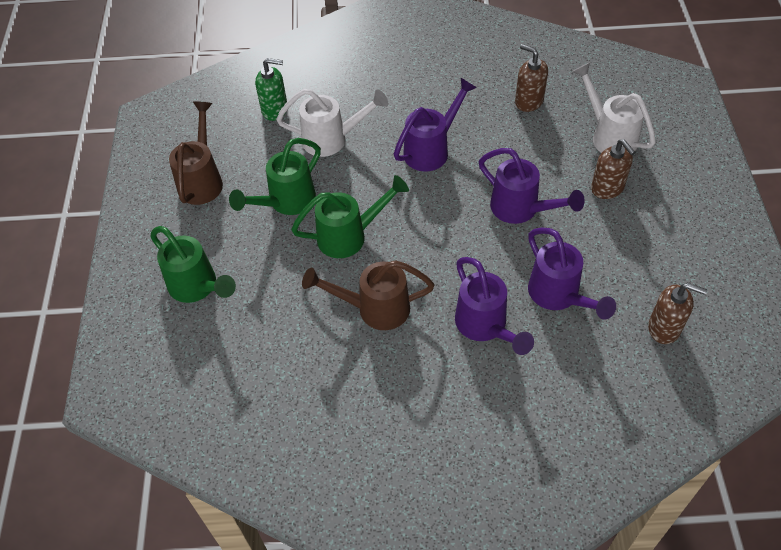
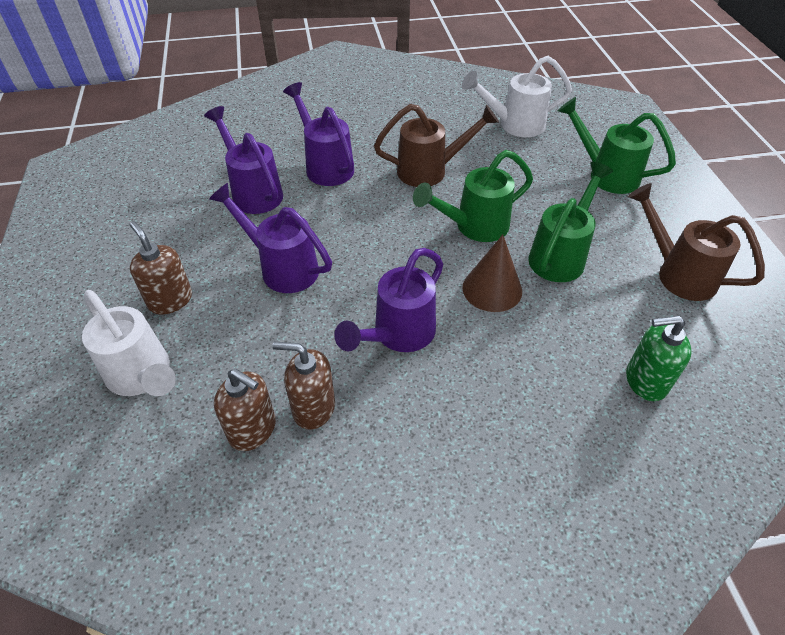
camera: 170 degrees right, 5 degrees down
(202, 179) = (677, 273): brown watering can -> brown watering can turned 135 degrees clockwise
(332, 139) = (538, 339): white watering can -> white watering can (514, 125)
(353, 178) = (492, 289): none -> brown cone
(664, 328) = (159, 175): brown soap dispenser -> brown soap dispenser (313, 408)

